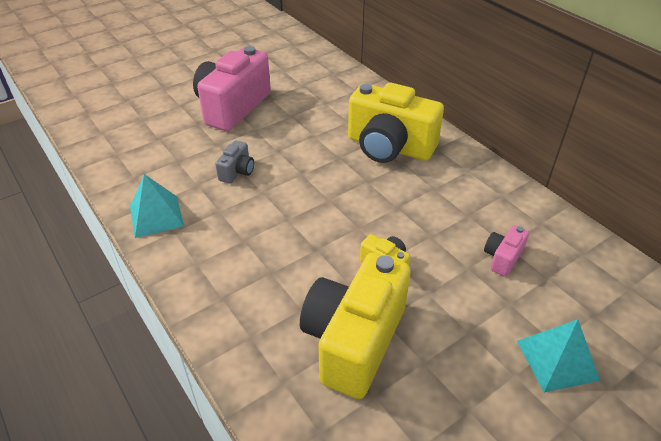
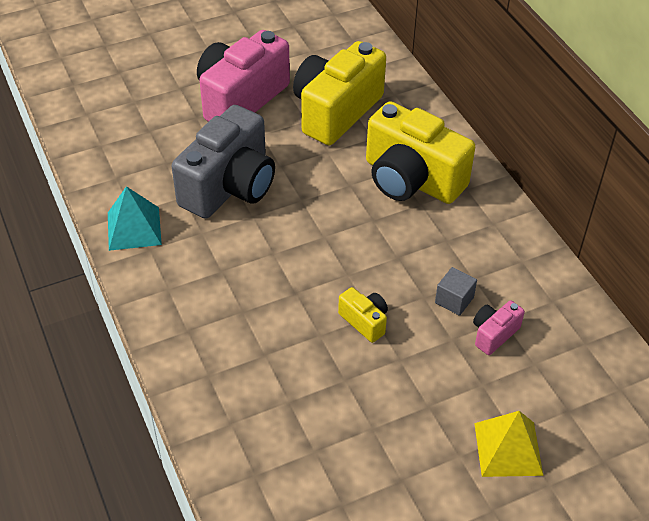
camera: 10 degrees right, 5 degrees up
(237, 172) = (230, 187): grey camera -> grey camera, size x2.27
(354, 340) = (309, 395): yellow camera -> yellow camera (335, 111)
(458, 235) = (454, 300): none -> grey cube
(557, 360) = (508, 448): turquoise pyramid -> yellow pyramid

